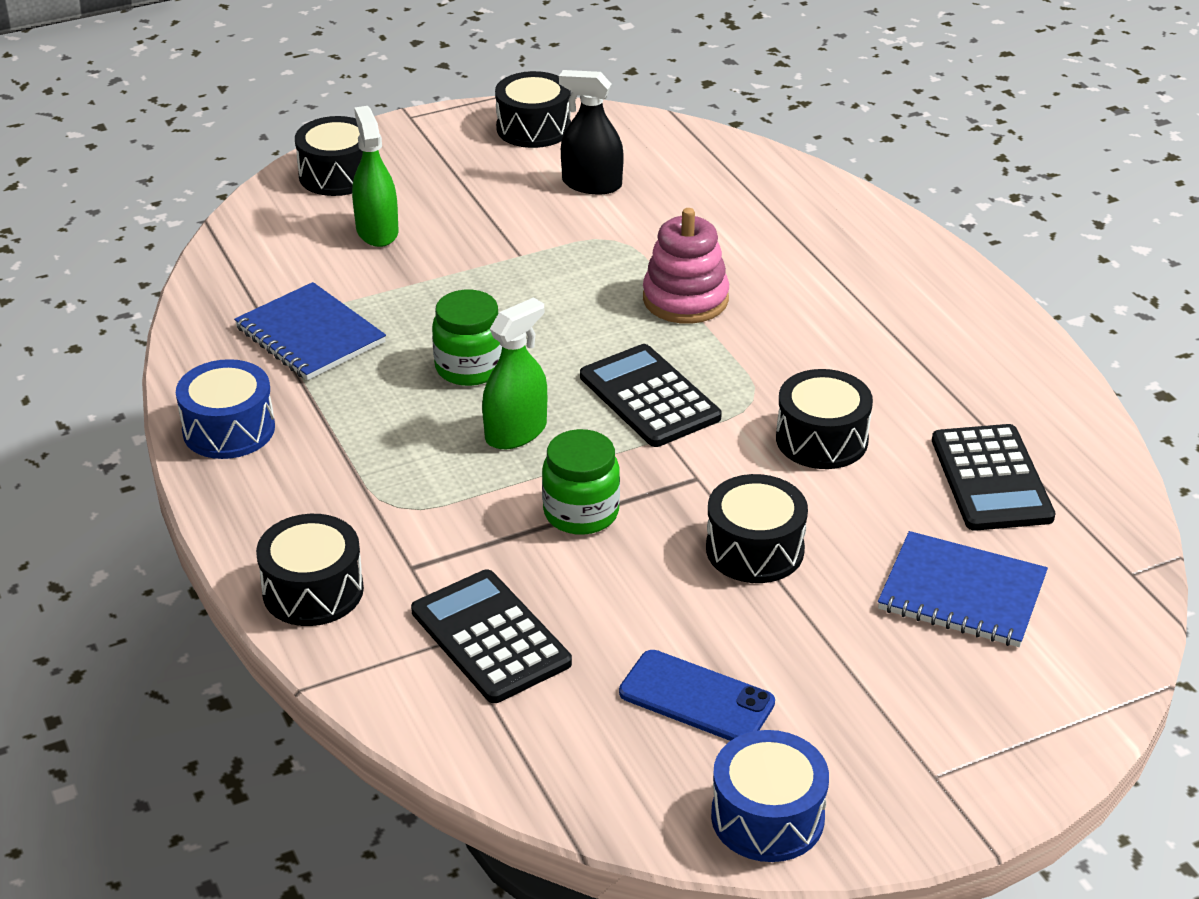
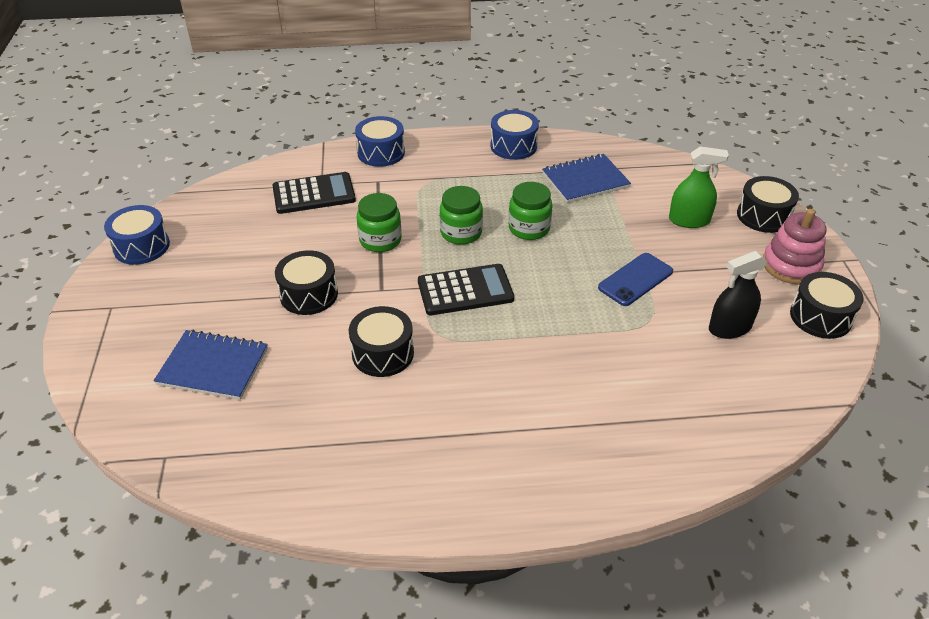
camera: 110 degrees right, 5 degrees up
(313, 590) = (381, 153): black drum -> blue drum
(516, 432) = (461, 233): green spray bottle -> green jar
(592, 184) = (729, 328): black spray bottle -> black spray bottle turned 150 degrees counterclockwise
(685, 299) = (563, 335): pink stacking toy -> pink stacking toy (791, 266)
(696, 698) = (226, 245): blue phone -> blue phone (635, 279)
(962, 593) = (213, 366): blue notebook -> blue notebook turned 60 degrees clockwise
(991, 479) = (294, 423): black calculator -> none

